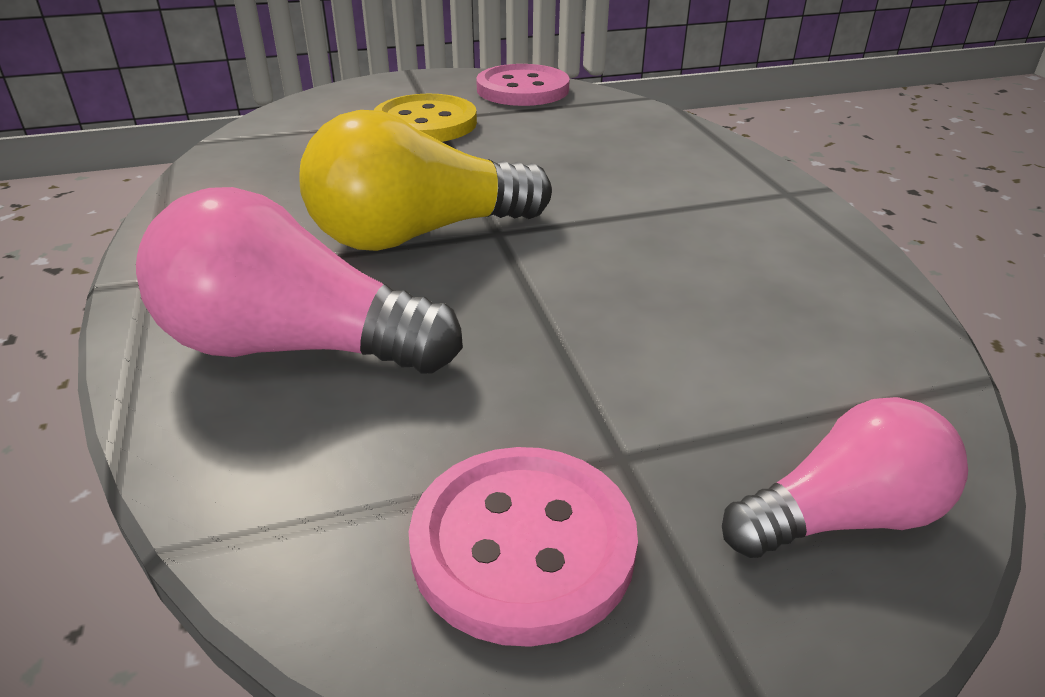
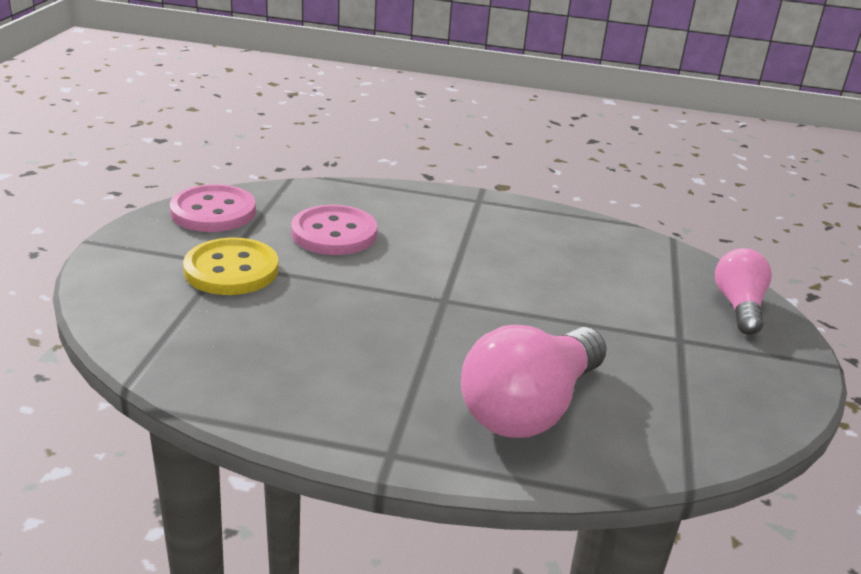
camera: 65 degrees left, 5 degrees down
(418, 235) = (423, 328): yellow light bulb -> none
(523, 545) = (726, 383): pink button -> pink button (334, 233)

